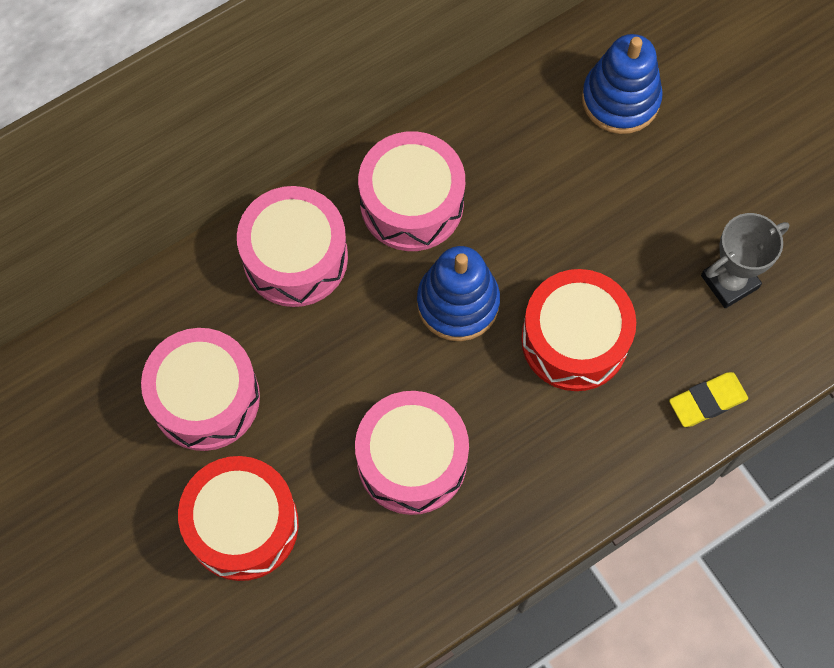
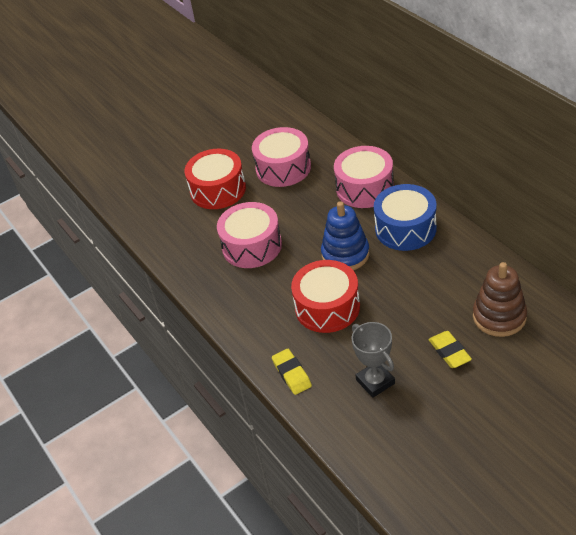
camera: 95 degrees right, 25 degrees down
(412, 203) = (405, 228): pink drum -> blue drum
(620, 99) = (499, 317): blue stacking toy -> brown stacking toy
(681, 175) = (449, 352): none -> yellow eraser

